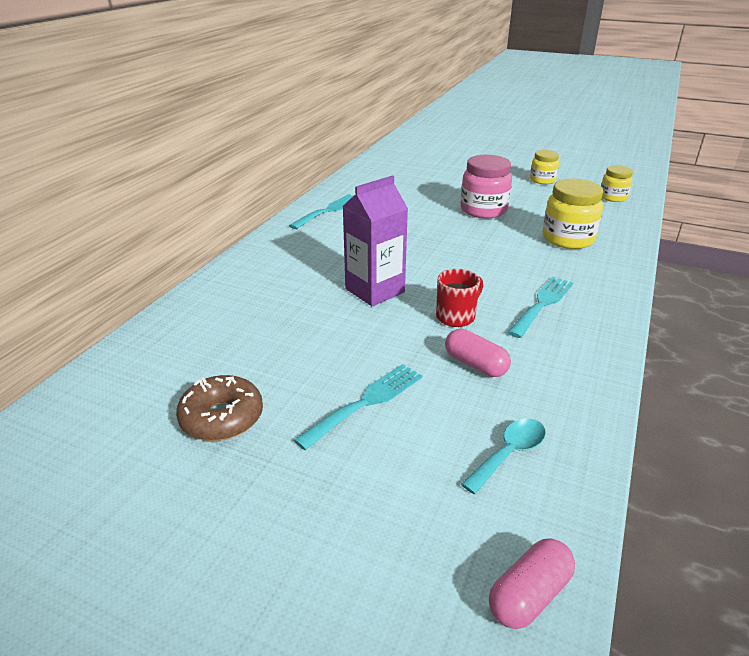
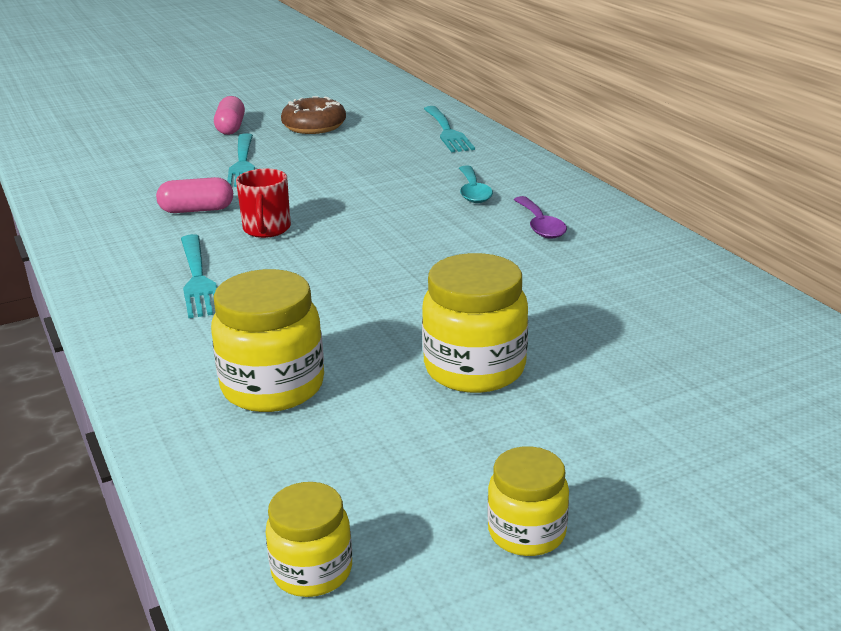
camera: 130 degrees right, 5 degrees down
(329, 210) = (636, 249): turquoise fork -> turquoise fork (447, 131)
(330, 238) = (540, 225): none -> purple spoon
(375, 290) = (378, 211): purple carton -> none
(483, 210) = (474, 368): pink jar -> yellow jar
(509, 453) = (111, 185): turquoise spoon -> turquoise spoon (473, 192)
(529, 595) = (49, 156): pink capsule -> pink capsule (231, 127)

